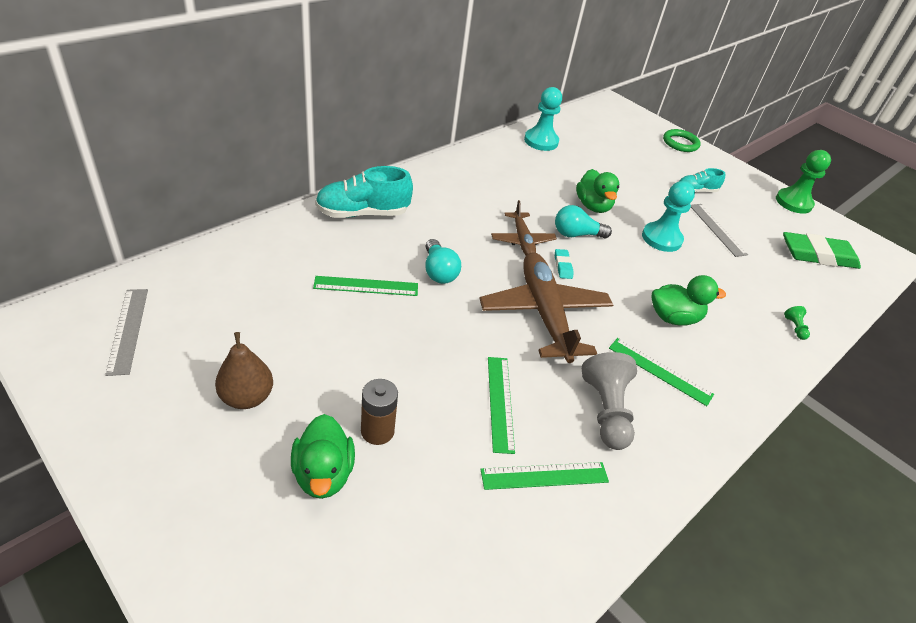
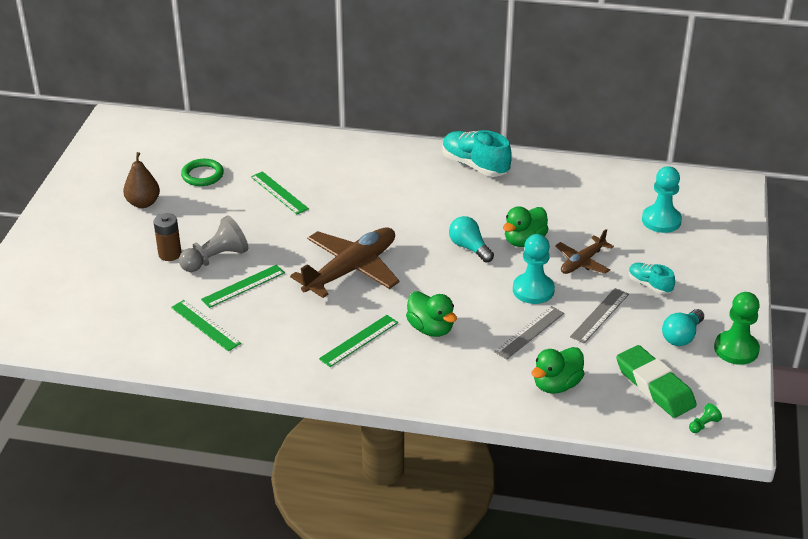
camera: 60 degrees right, 5 degrees down
(128, 330) = (143, 144): grey ruler -> grey ruler (529, 332)
(323, 474) = (123, 252): green duck -> green duck (556, 385)
(362, 213) = (349, 154): turquoise shoe -> turquoise shoe (475, 165)
(438, 271) = (333, 211): turquoise light bulb -> turquoise light bulb (681, 336)
(522, 241) = (421, 228): brown plane -> brown plane (582, 262)
(541, 141) = (583, 179): turquoise pawn -> turquoise pawn (661, 220)
(563, 266) = (418, 257): turquoise eraser -> none
(606, 411) = (288, 330): grey pawn -> grey pawn (215, 259)
(660, 371) = (359, 340): green ruler -> green ruler turned 45 degrees clockwise
(680, 143) = (729, 249): green ring -> green ring (202, 175)
(794, 328) = (510, 396): green pawn -> green pawn (703, 425)

